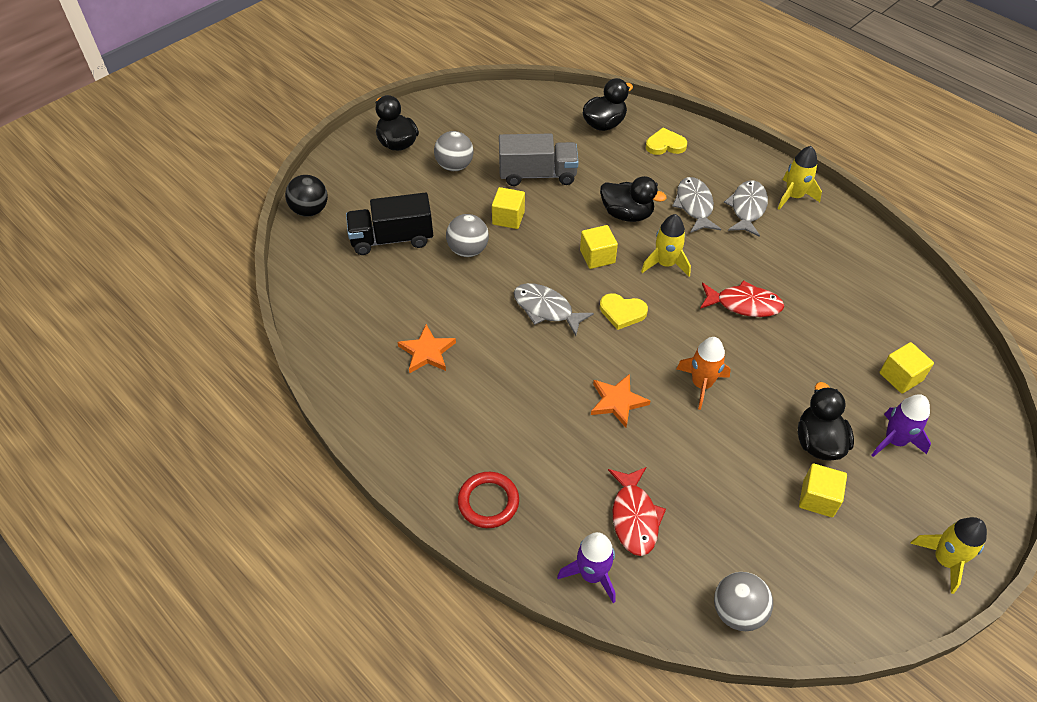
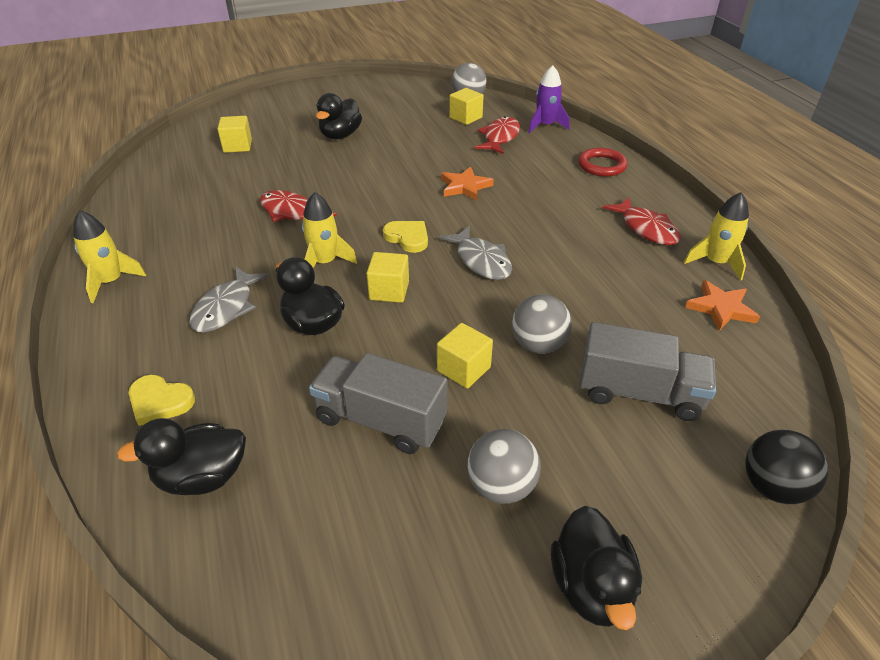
camera: 155 degrees left, 10 degrees down
(392, 239) = (639, 393): black truck -> grey truck
(415, 404) = (646, 229): none -> red fish
(427, 352) = (624, 261): orange star -> orange star (721, 308)
(701, 384) = (388, 178): orange rocket -> none
(747, 208) = (175, 286): grey fish -> none
(818, 498) = (373, 118): yellow cube -> yellow cube (465, 118)
(894, 440) = (290, 125): purple rocket -> none
(944, 560) = (332, 87): yellow rocket -> yellow rocket (715, 262)

